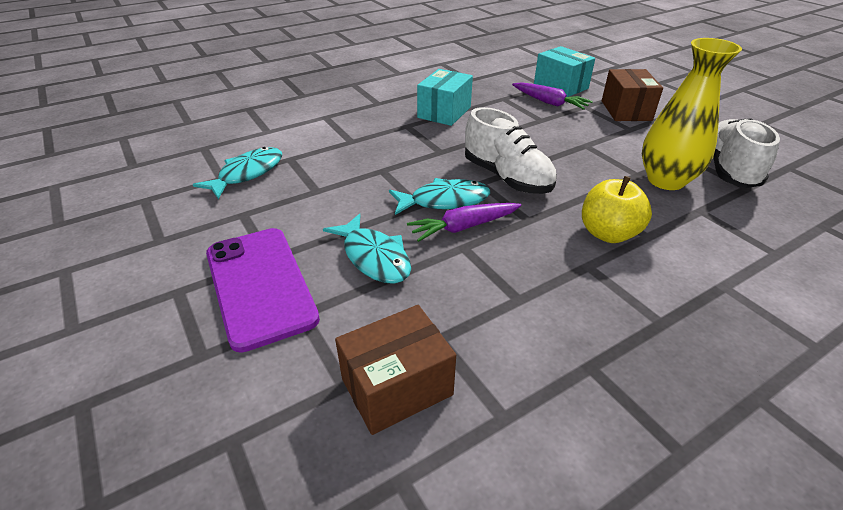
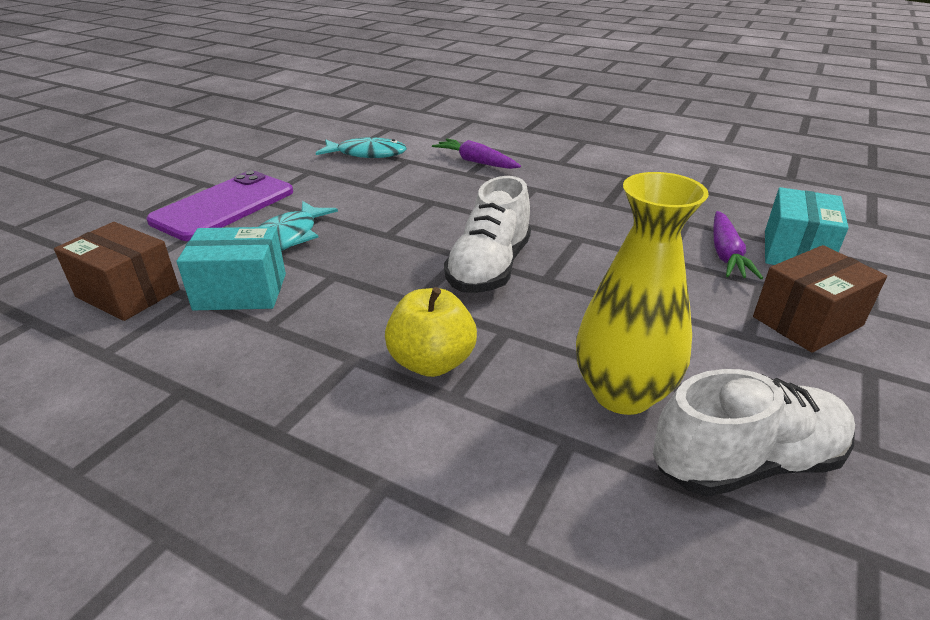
camera: 60 degrees right, 5 degrees down
(444, 112) = (591, 198): turquoise box -> turquoise box (241, 291)
(444, 201) = (406, 245): turquoise fish -> none
(463, 227) = (367, 267): purple carrot -> purple carrot (476, 162)

